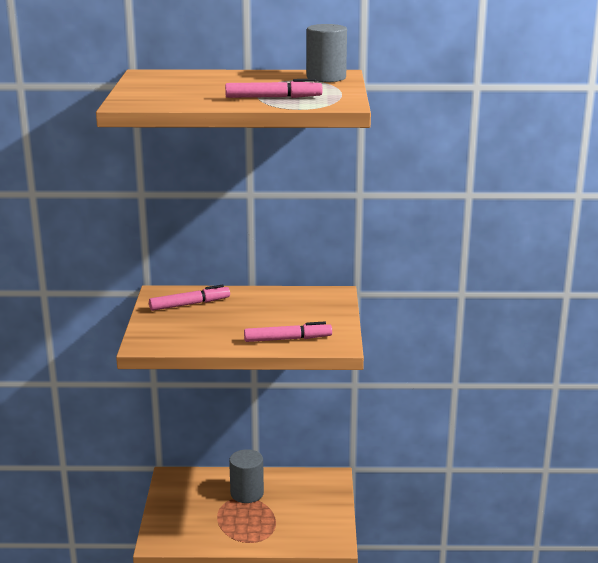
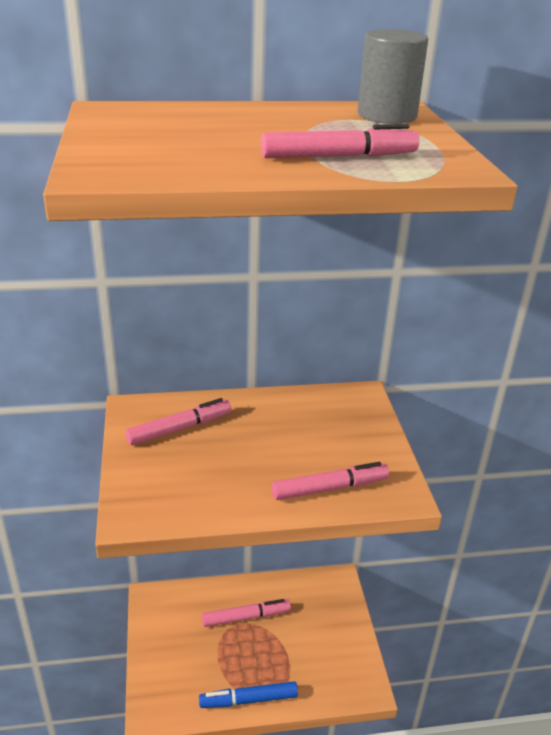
camera: 10 degrees left, 10 degrees up
(236, 541) = (248, 699): none -> blue marker
(247, 493) = (246, 617): grey cylinder -> pink marker

